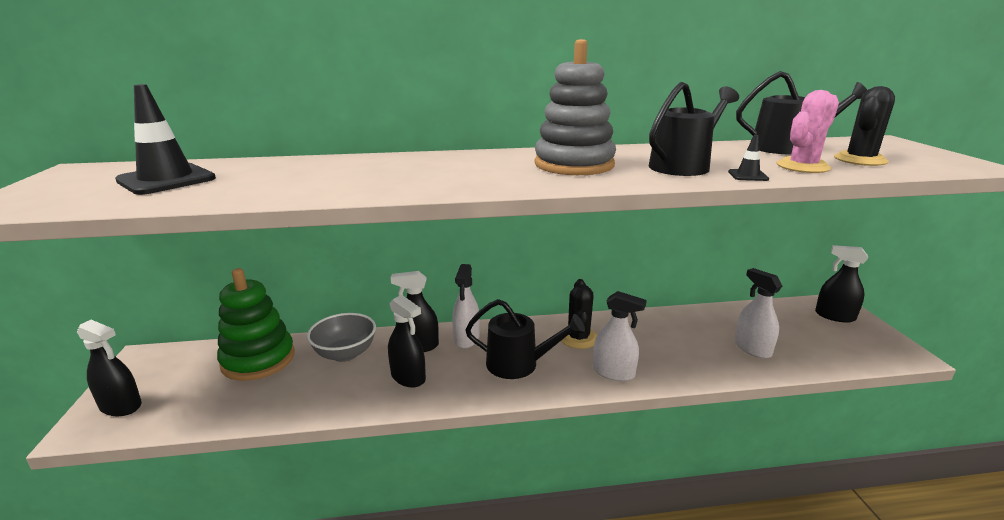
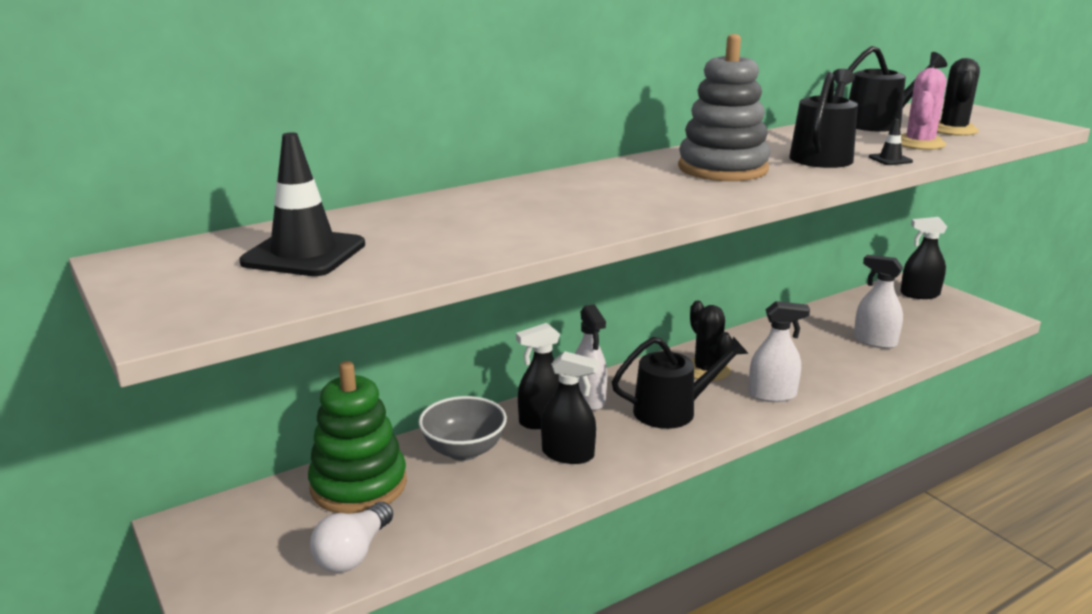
camera: 25 degrees left, 0 degrees up
(121, 406) = (239, 583): black spray bottle -> none
(200, 408) = (353, 553): none -> white light bulb

